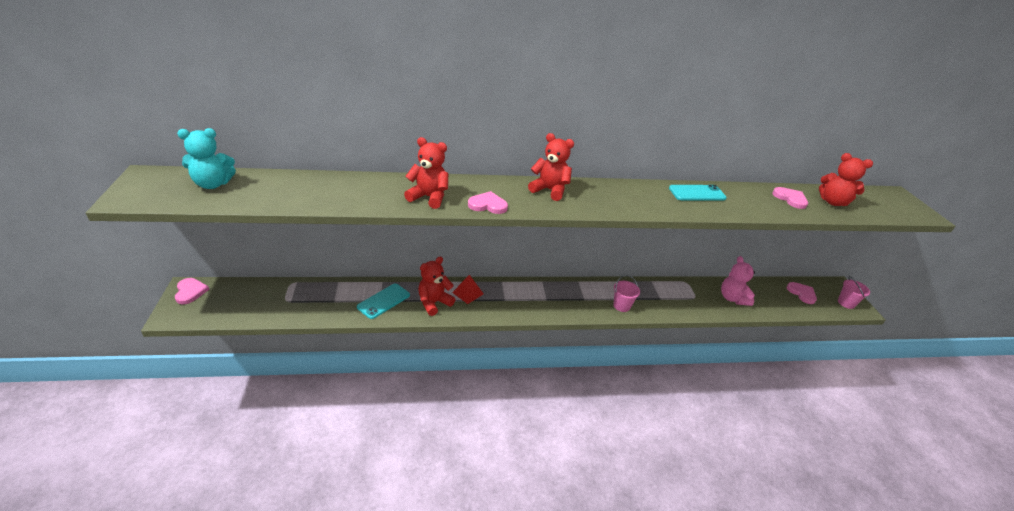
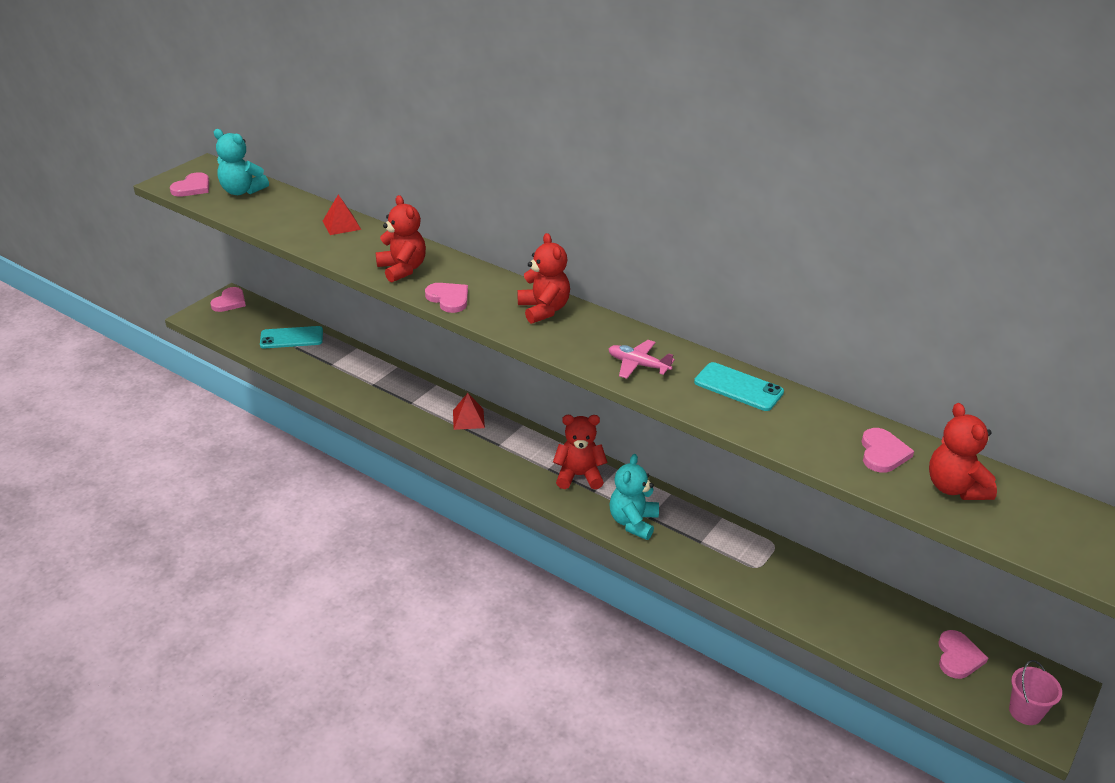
camera: 45 degrees right, 0 degrees up
(157, 195) = (192, 187): none -> pink heart
(338, 183) = (341, 225): none -> red pyramid
(383, 301) = (375, 386): turquoise phone -> turquoise phone (291, 338)
(434, 303) = (421, 411): red teddy bear -> red teddy bear (579, 476)
(621, 306) = (633, 522): pink bucket -> turquoise teddy bear
(641, 201) = (638, 365): none -> pink plane
(732, 298) = (817, 598): pink teddy bear -> none

